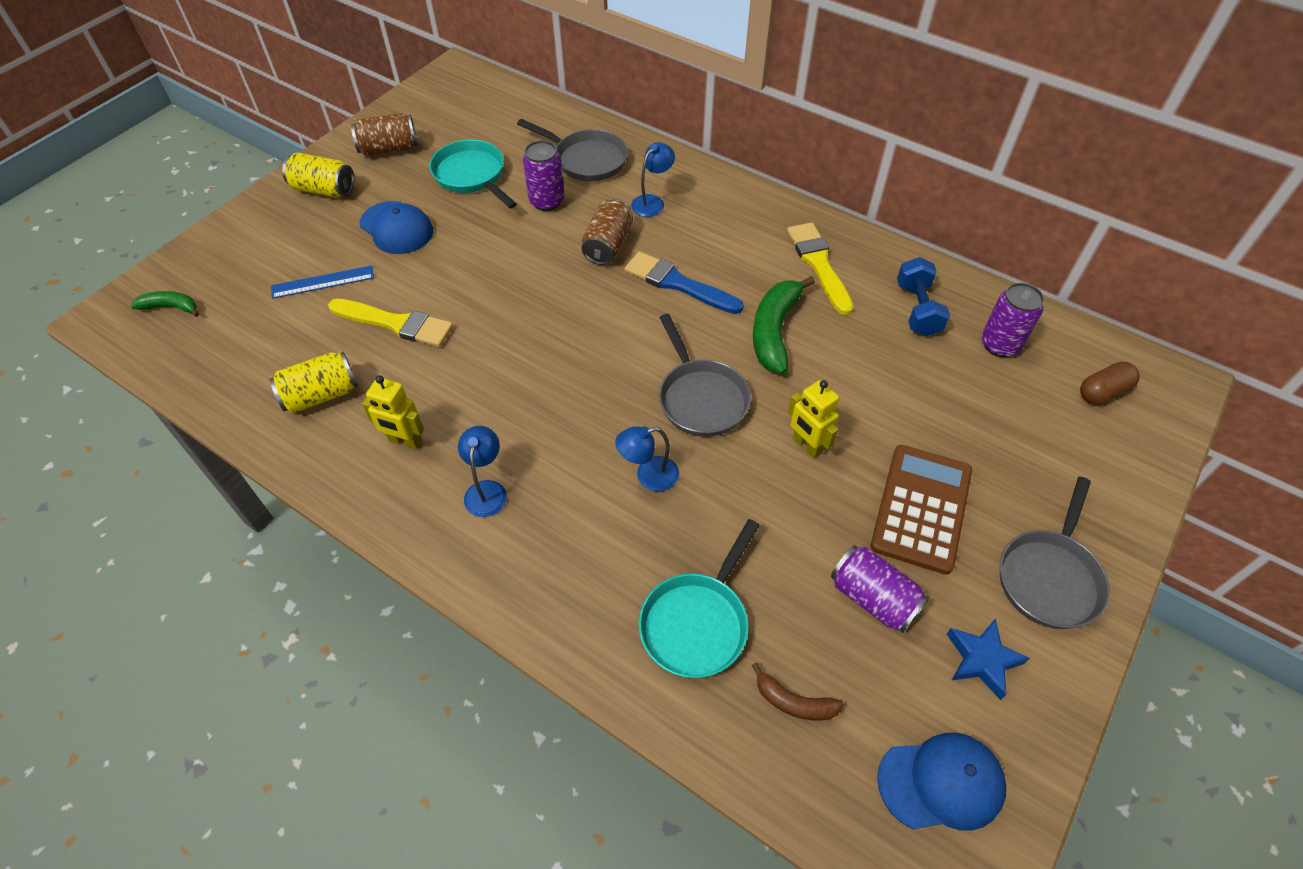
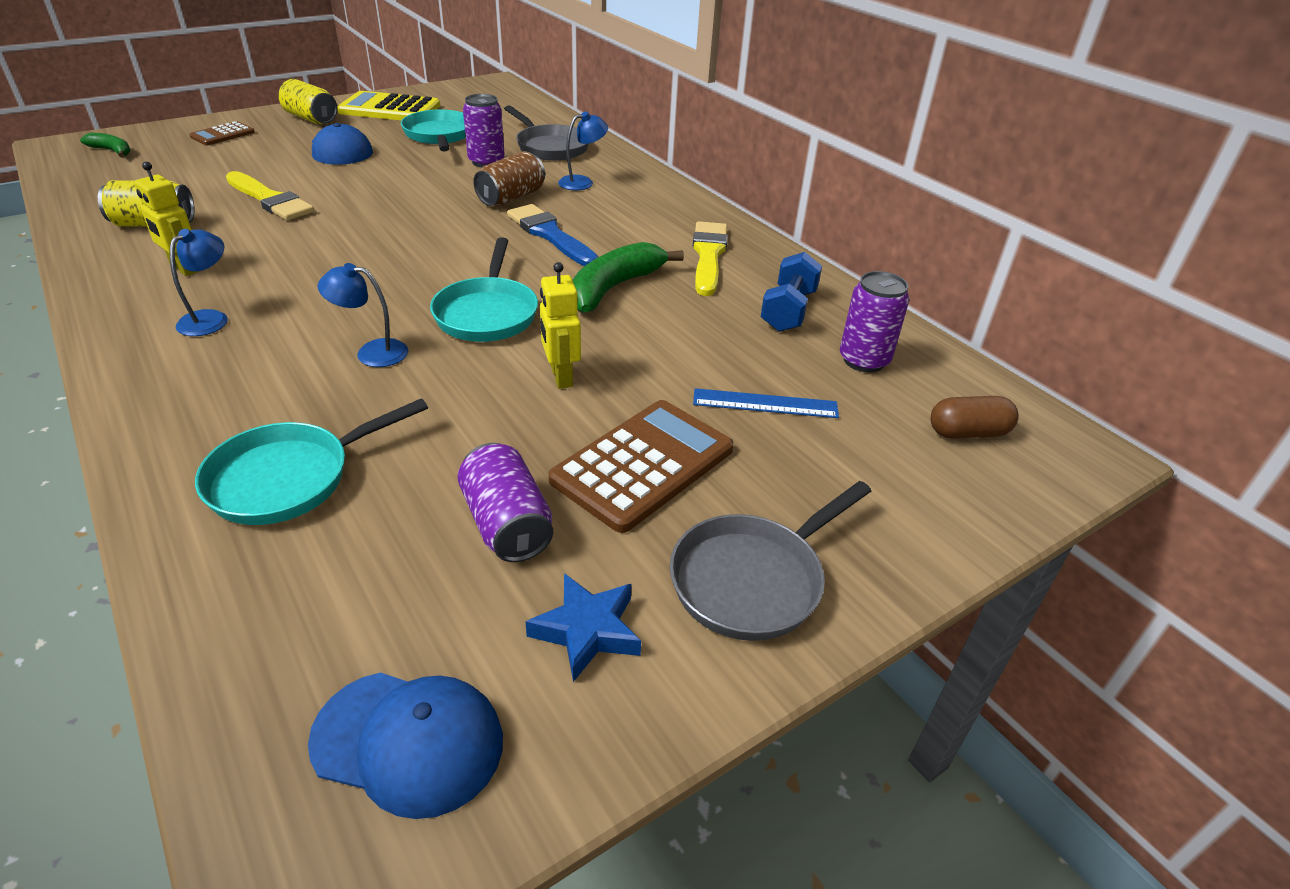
camera: 20 degrees right, 15 degrees down
(258, 244) = (222, 135): none -> brown calculator
(323, 282) = (243, 164): blue ruler -> blue ruler (765, 403)
(389, 149) = (390, 109): brown can -> yellow calculator
(700, 398) = (487, 313): grey pan -> turquoise pan
(794, 702) = (315, 585): brown banana -> none

